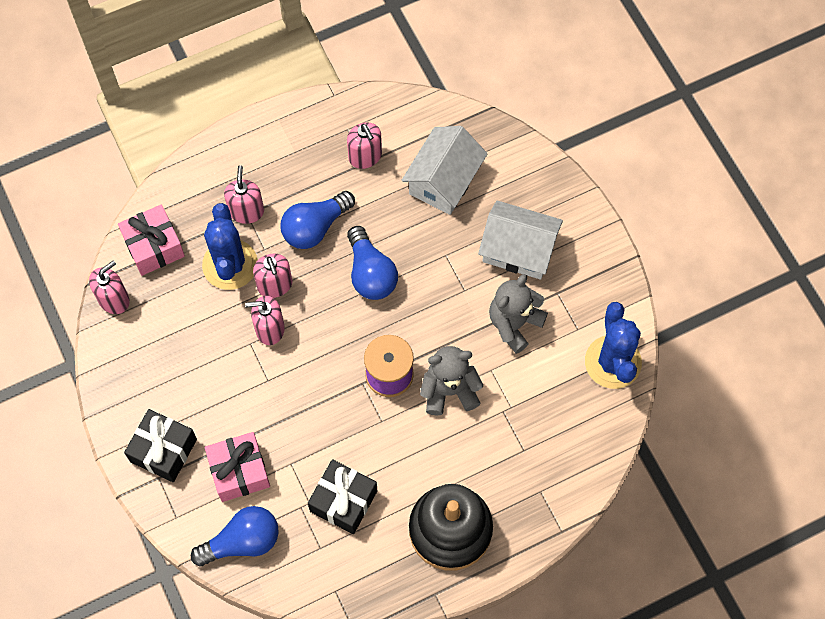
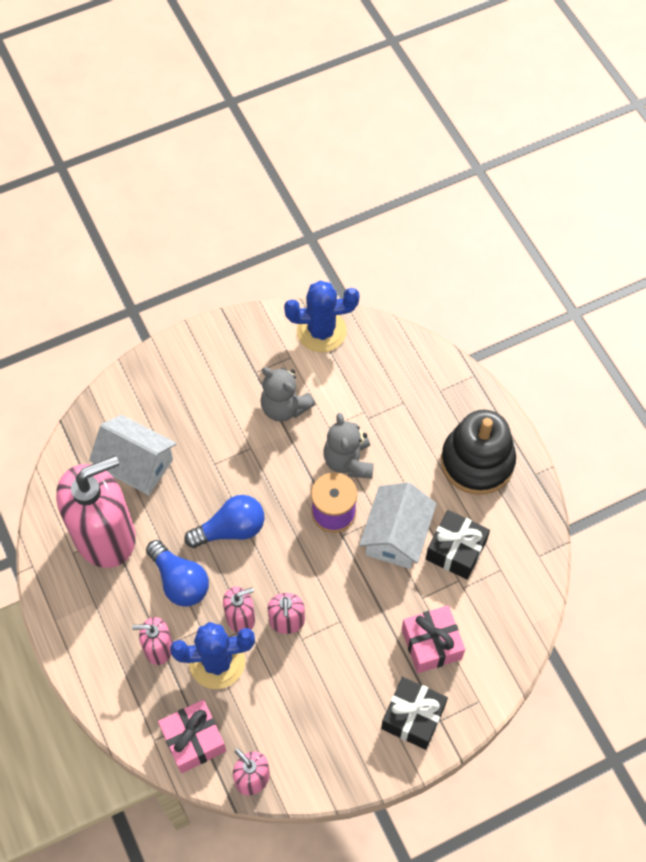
camera: 90 degrees left, 5 degrees down
(242, 541) = (499, 638): blue light bulb -> none
(365, 156) = (105, 535): pink soap dispenser -> pink soap dispenser, size x2.18
(518, 250) = (212, 402): white house -> white house (396, 535)

